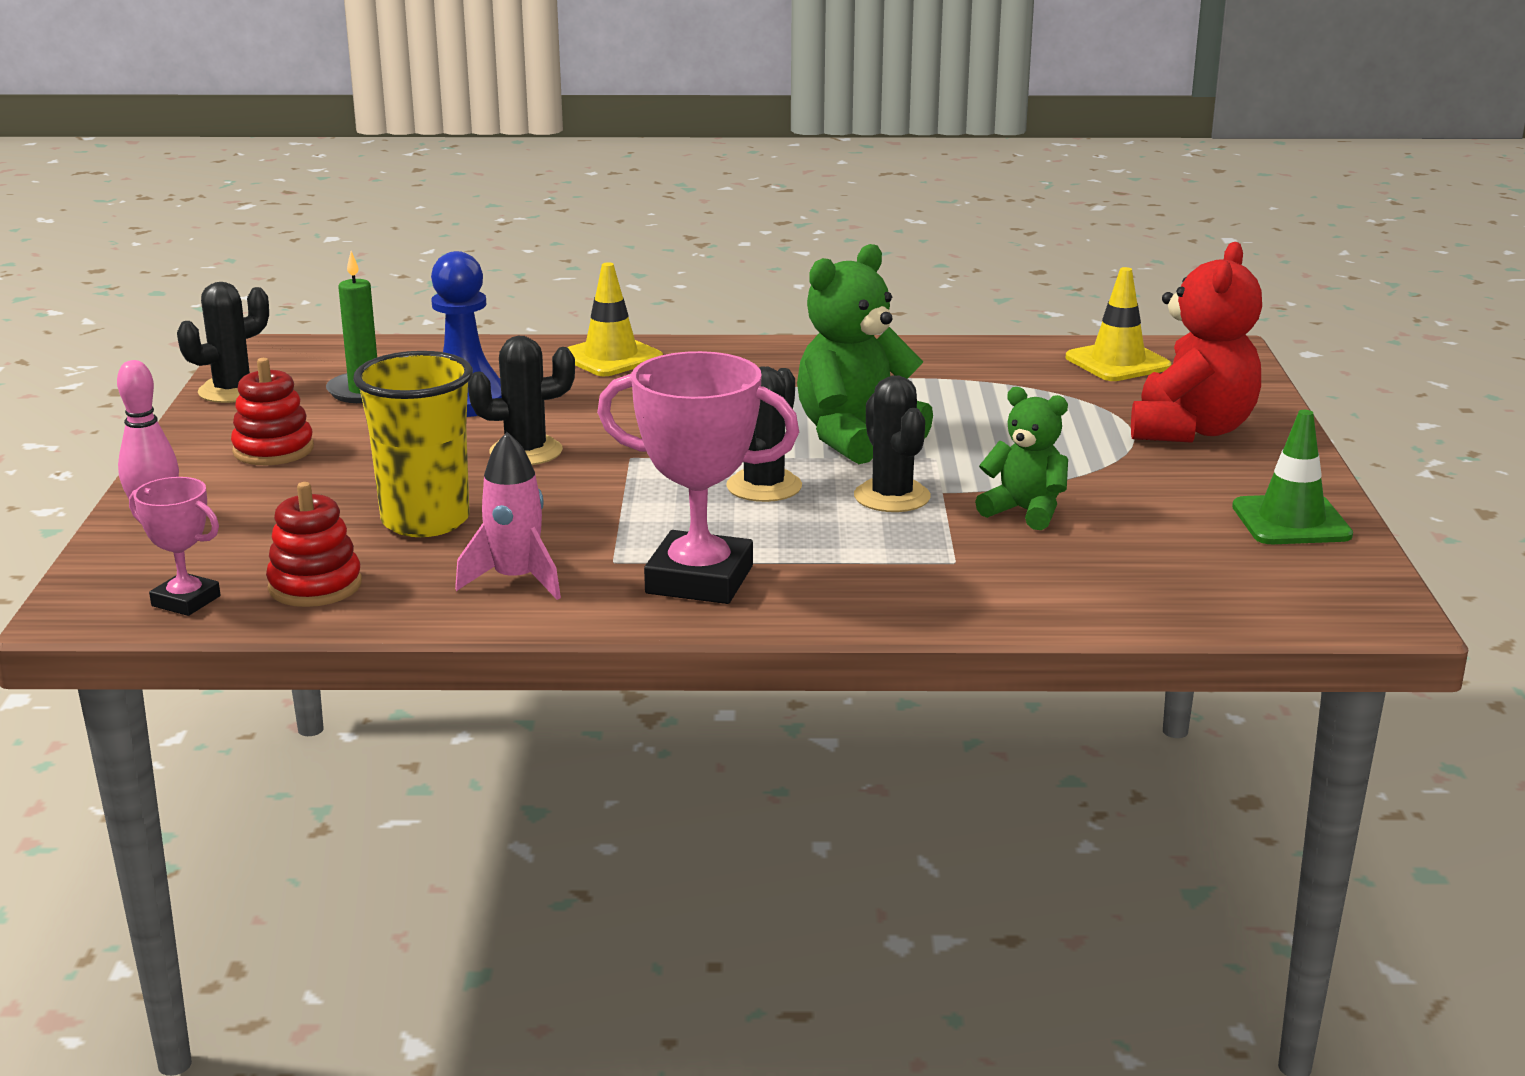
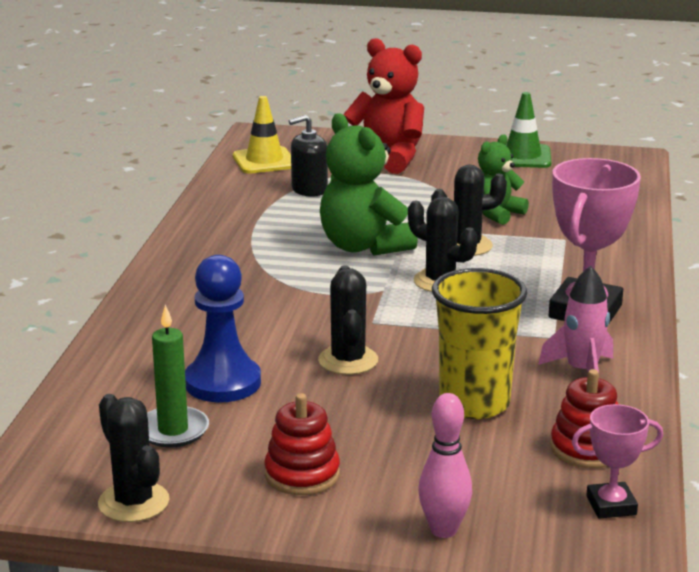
camera: 80 degrees left, 0 degrees up
(186, 601) = (611, 505): pink trophy -> pink trophy turned 45 degrees clockwise
(611, 357) = (152, 318): yellow traffic cone -> none
(1033, 394) = (309, 189): none -> black soap dispenser

